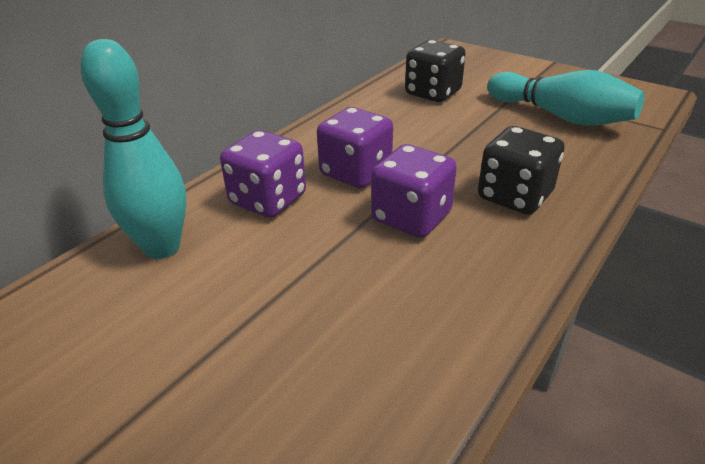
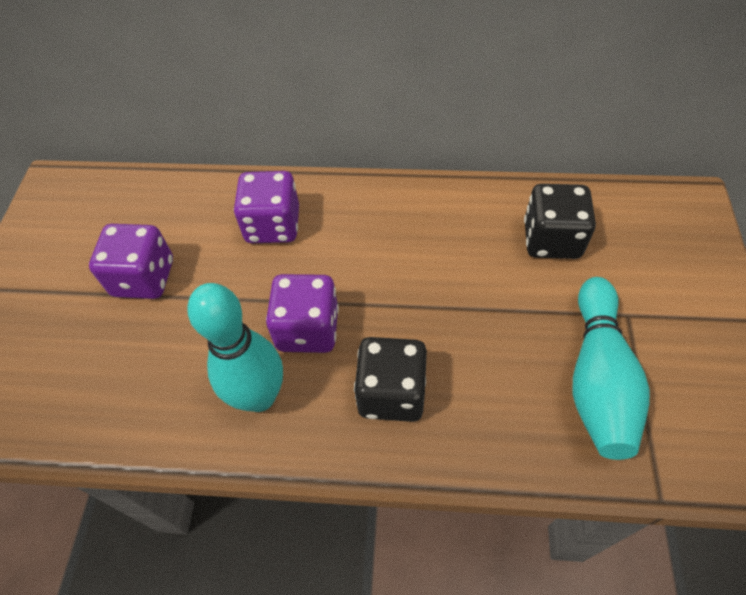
camera: 60 degrees right, 20 degrees up
(162, 247) = (184, 205): turquoise bowling pin -> turquoise bowling pin (259, 396)
(355, 172) = (349, 258): purple dice -> purple dice (144, 278)

